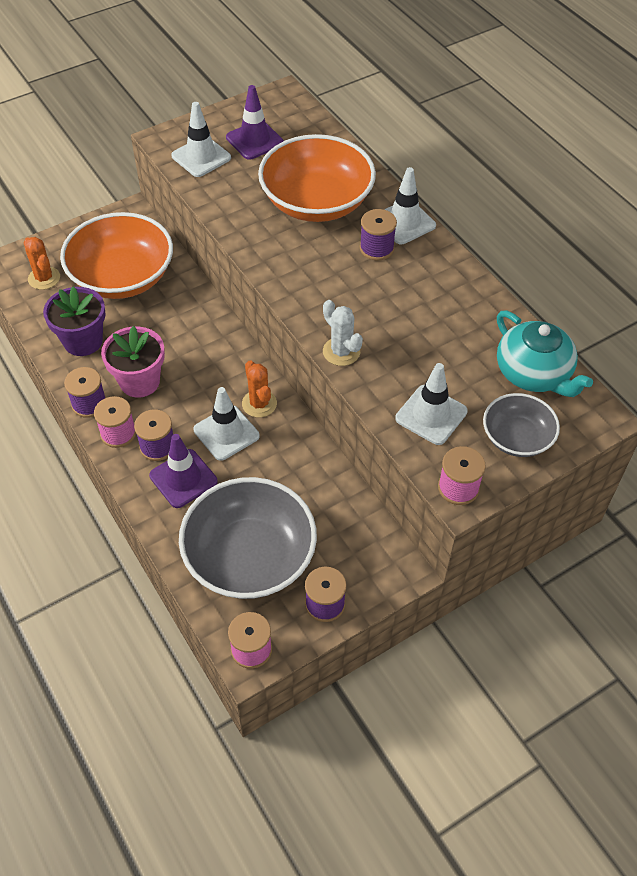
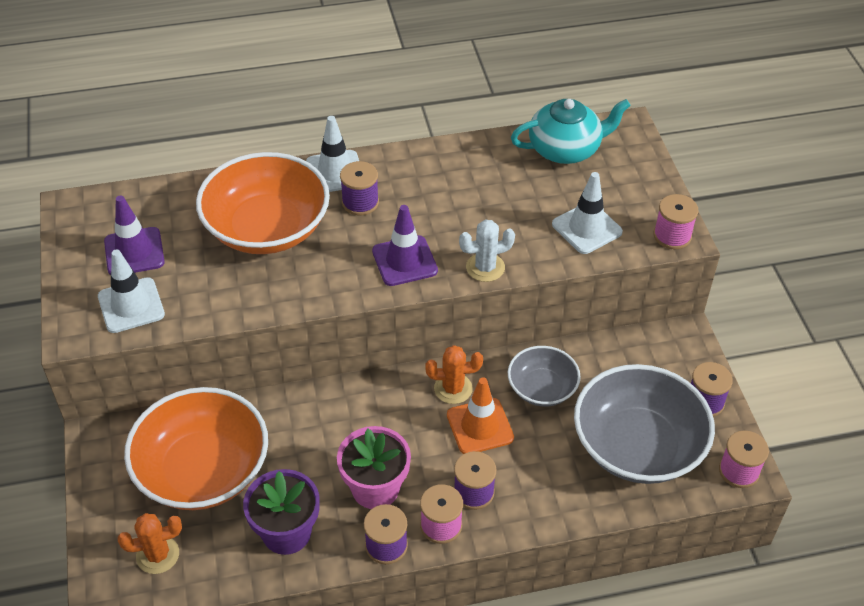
camera: 70 degrees left, 5 degrees down
(183, 478) = (525, 478): purple traffic cone -> purple traffic cone (404, 261)
(226, 433) = (480, 426): white traffic cone -> orange traffic cone
(517, 437) = (631, 182): grey bowl -> grey bowl (542, 388)

